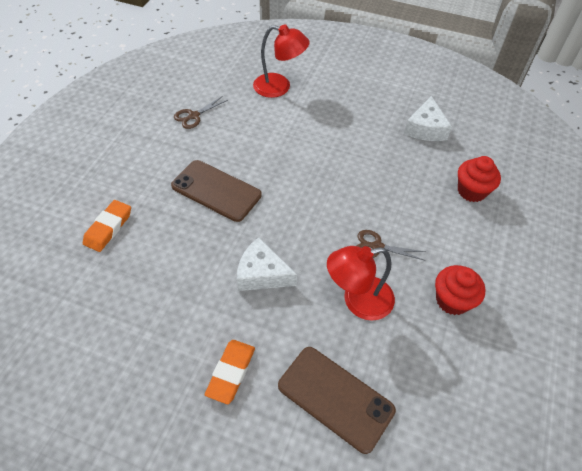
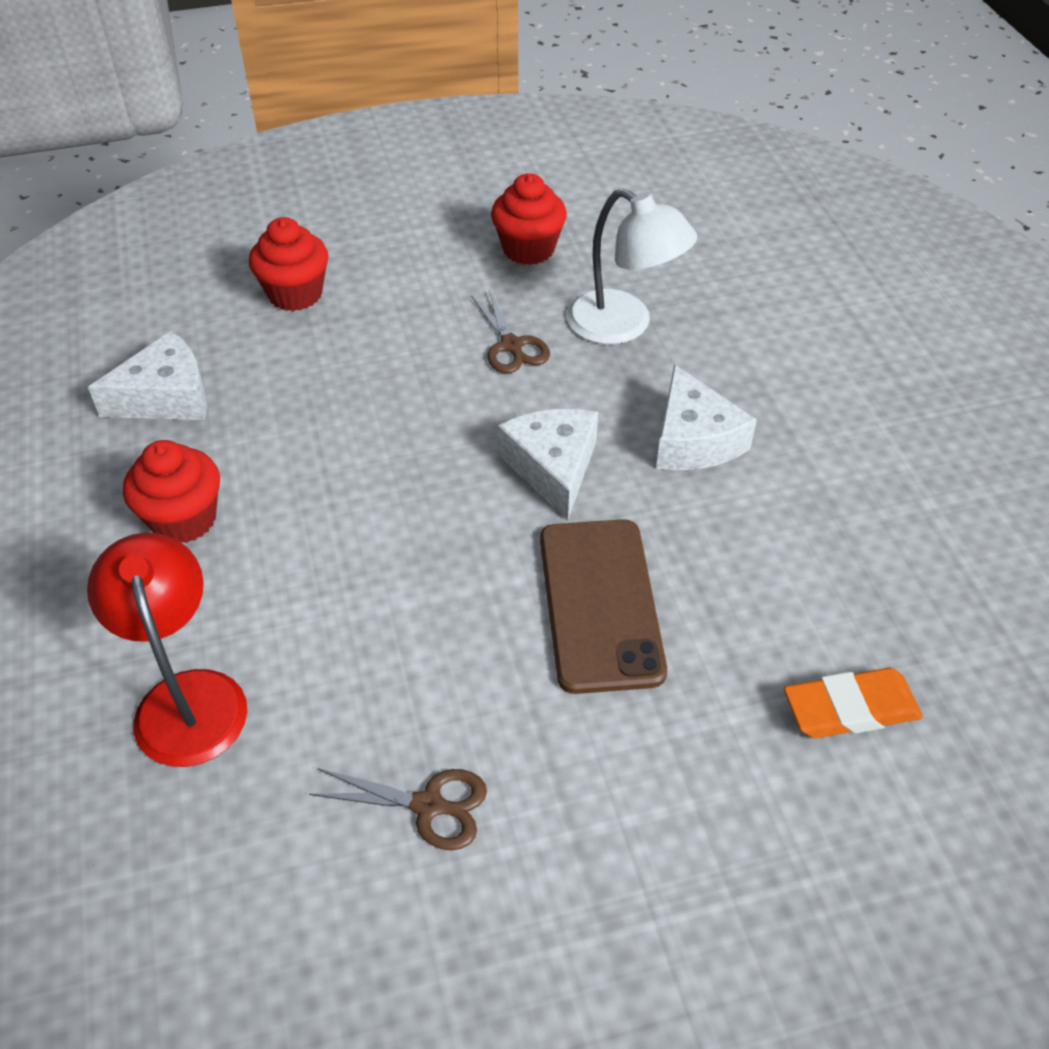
camera: 125 degrees left, 5 degrees down
(231, 372) = (860, 387): orange eraser -> none
(290, 216) = (553, 467): none -> white cheese
(335, 398) = (773, 288): brown phone -> none
(354, 111) = (184, 519): none -> red cupcake
(358, 301) = (623, 325): red lamp -> white lamp

